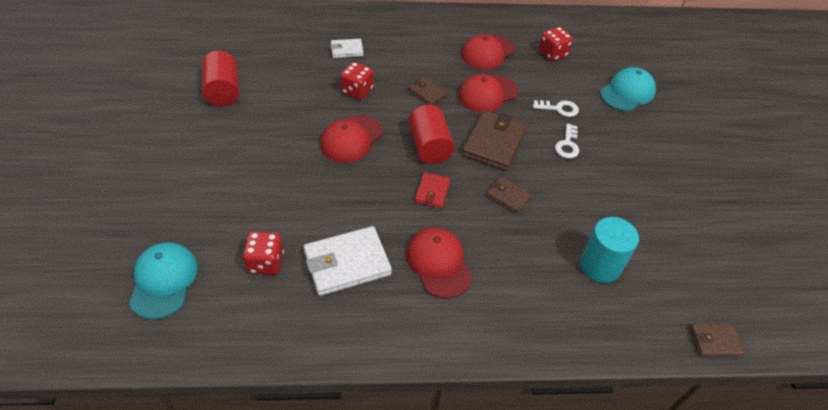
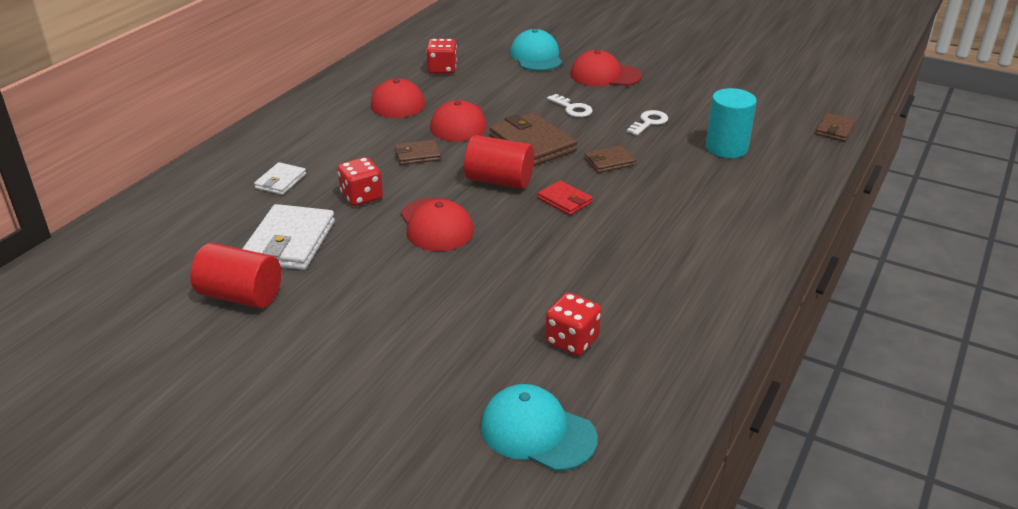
camera: 55 degrees left, 15 degrees down
(347, 263) = (617, 284): white wallet -> white wallet (290, 242)
(439, 263) = (661, 228): red cap -> red cap (605, 75)
(559, 109) = (521, 95): white key -> white key (649, 122)

